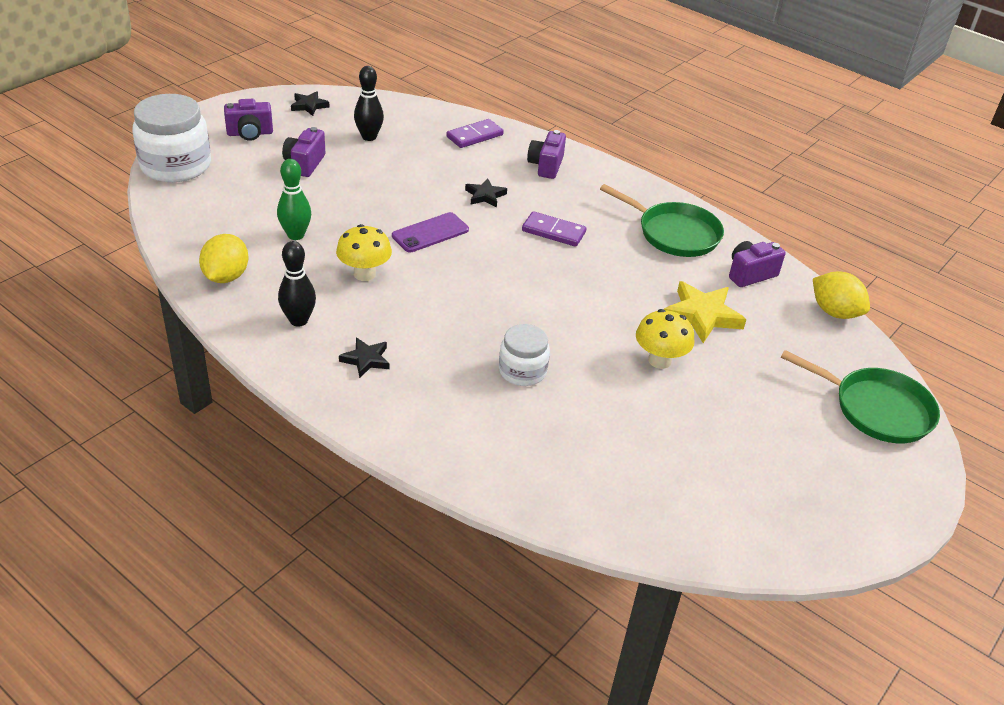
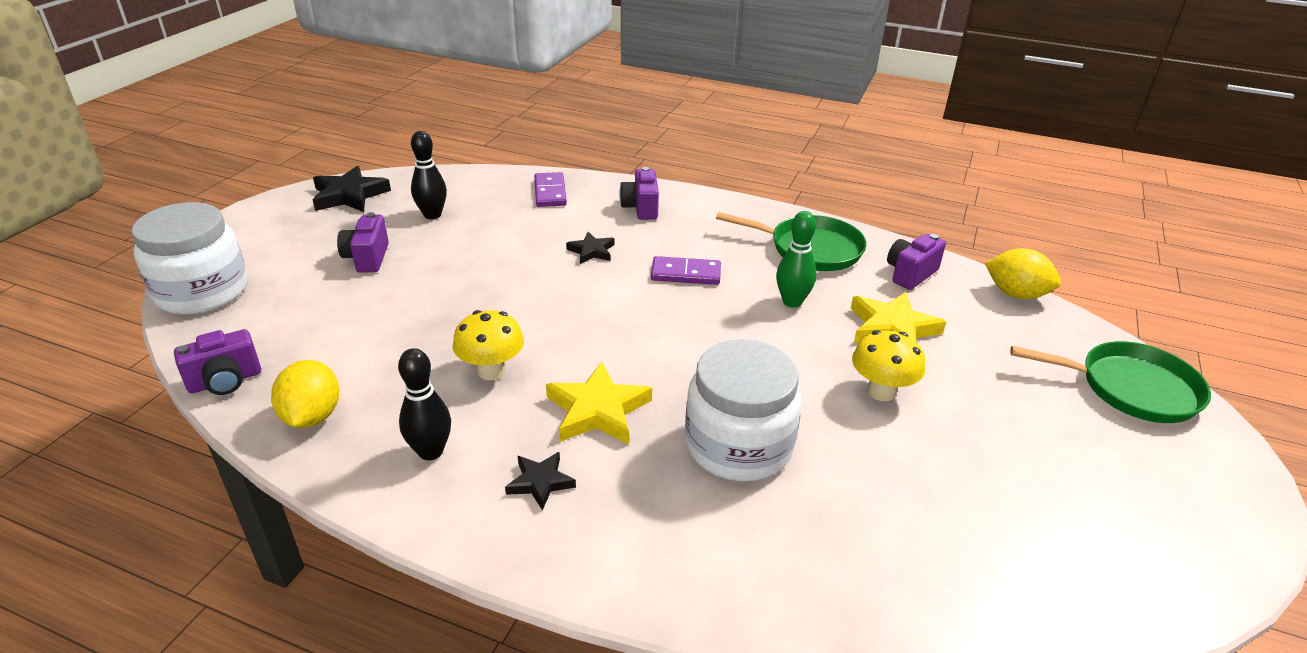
camera: 15 degrees left, 5 degrees down
(250, 133) = (287, 237): purple camera -> purple camera (225, 381)
(296, 235) = (386, 343): green bowling pin -> green bowling pin (792, 302)
(309, 106) = (349, 195): black star -> black star, size x1.71
(430, 233) = (549, 305): purple phone -> none
(430, 321) = (598, 410): none -> yellow star
(474, 136) = (550, 192): purple domino -> purple domino turned 45 degrees counterclockwise
(522, 371) = (738, 445): white jar -> white jar, size x1.74

